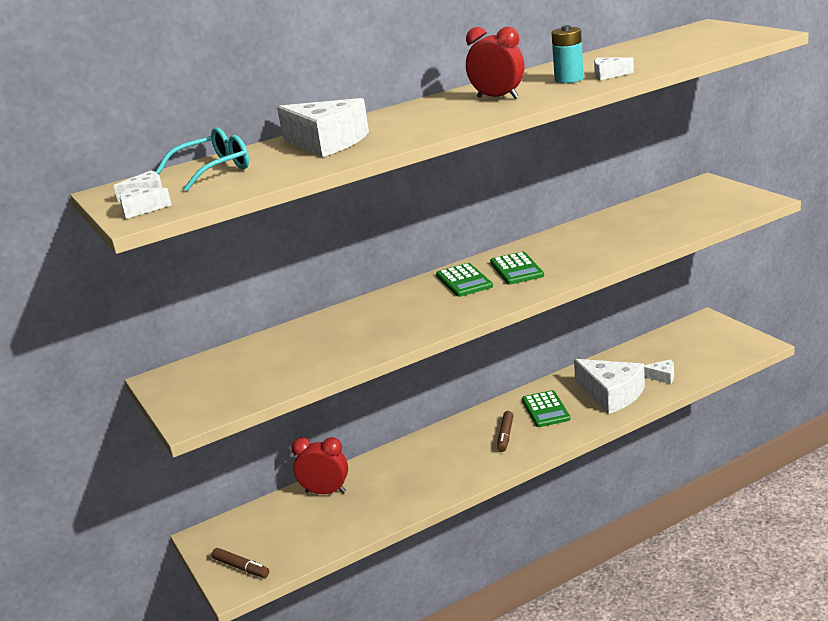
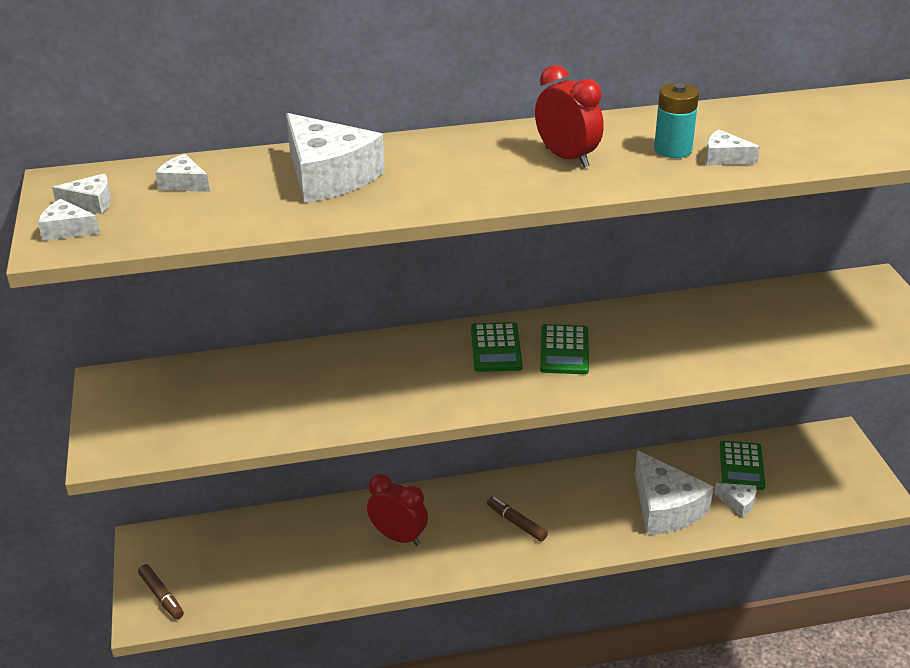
camera: 15 degrees right, 10 degrees up
(214, 170) = (183, 183): turquoise glasses -> white cheese
(325, 492) = (291, 529): red clock -> red clock (398, 537)
(505, 435) = (516, 523): brown marker -> brown marker turned 105 degrees clockwise
(546, 409) = (580, 502): green calculator -> green calculator (741, 466)

